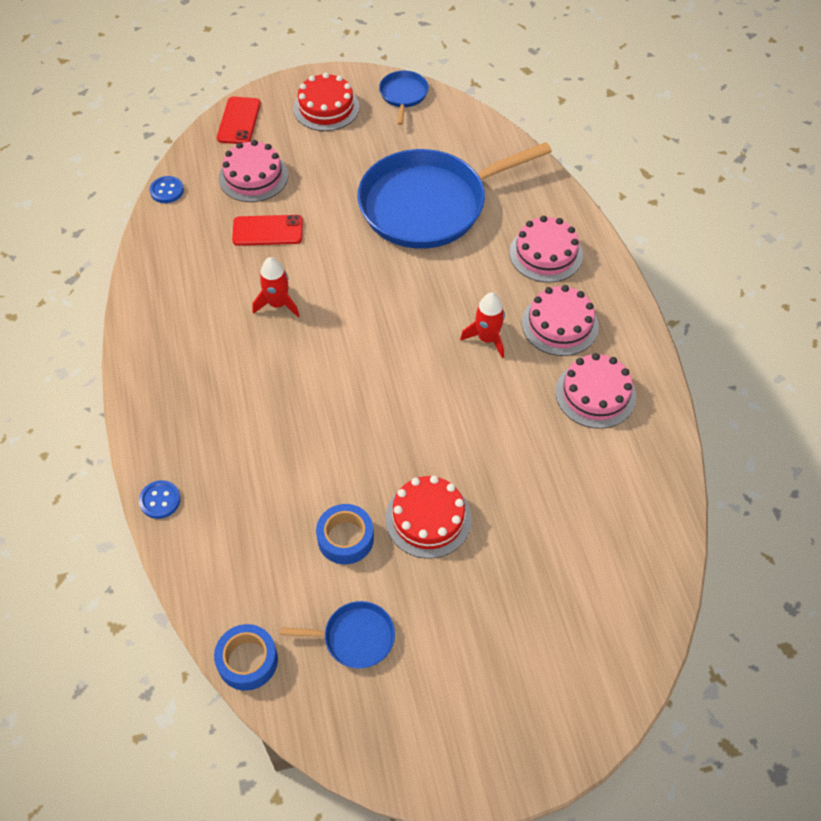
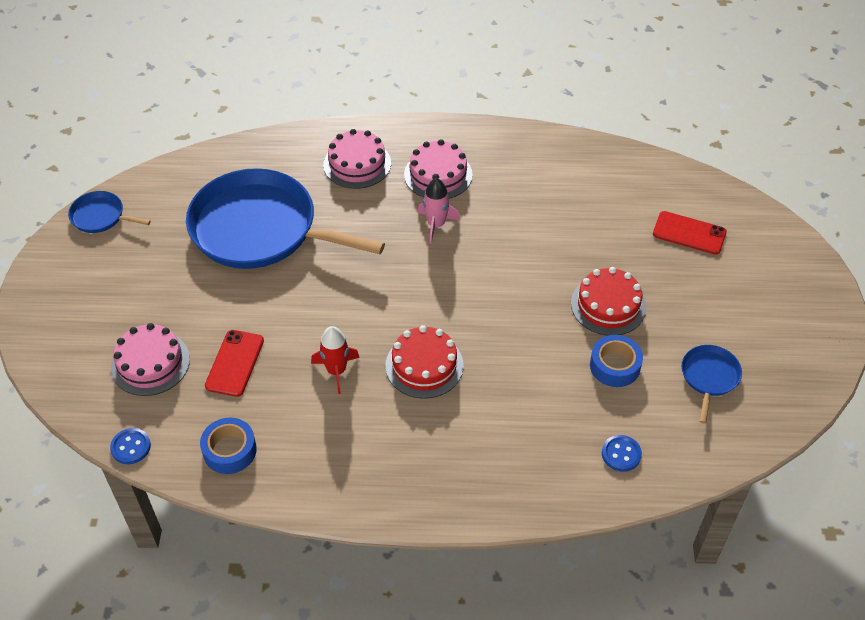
camera: 75 degrees left, 5 degrees down
(160, 500) = (542, 505): blue button -> blue button (621, 454)
(239, 121) = (57, 363): red phone -> red phone (689, 233)
(247, 661) = (719, 457): blue tape -> blue tape (229, 450)
(326, 108) = (82, 282): red cake -> red cake (424, 365)
(429, 204) = (260, 229): blue pan -> blue pan turned 120 degrees clockwise
(487, 338) = (436, 225): red rocket -> pink rocket
(595, 394) = (516, 172): pink cake -> none

